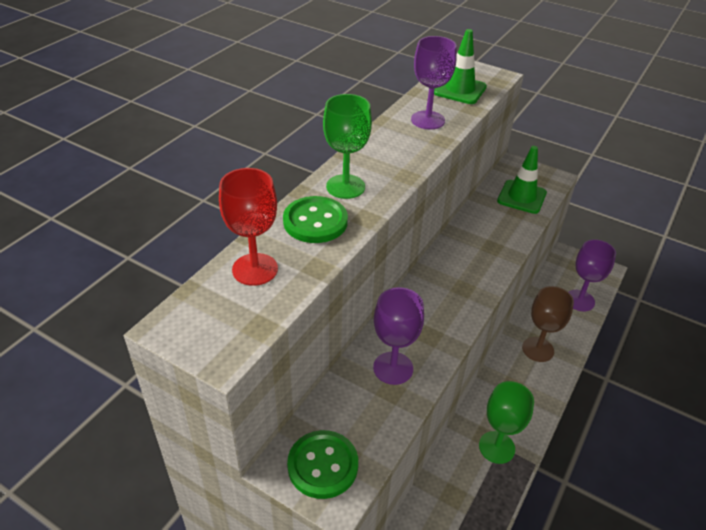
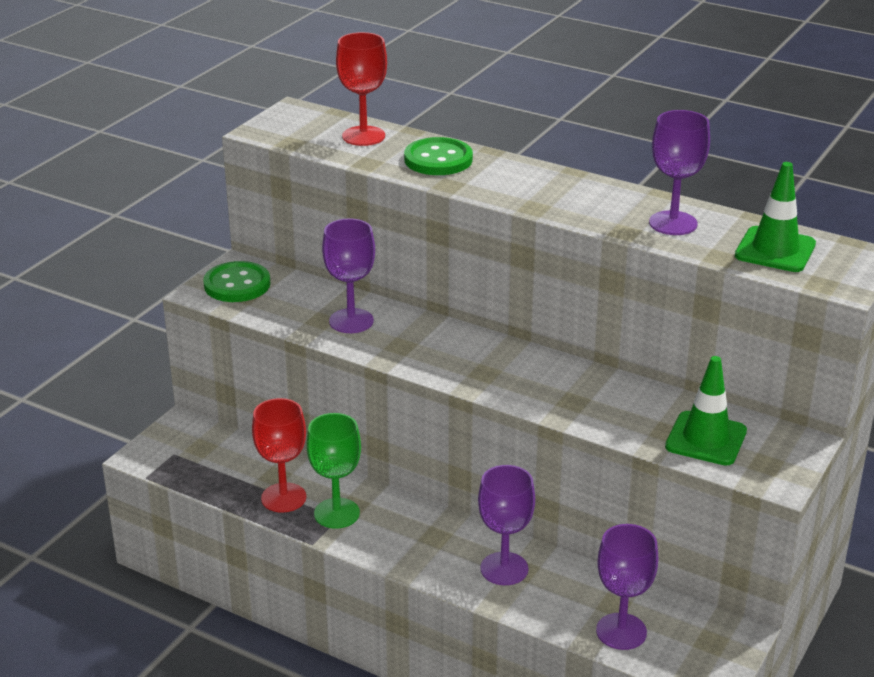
camera: 90 degrees right, 10 degrees down
(345, 186) = (504, 173): green goblet -> none
(482, 487) = (283, 498): none -> red goblet
(538, 349) = (504, 569): brown goblet -> purple goblet

